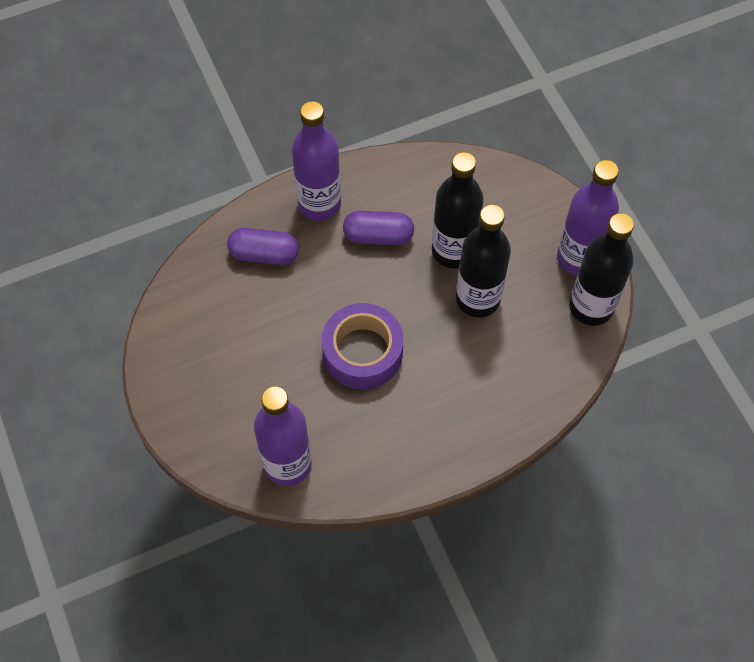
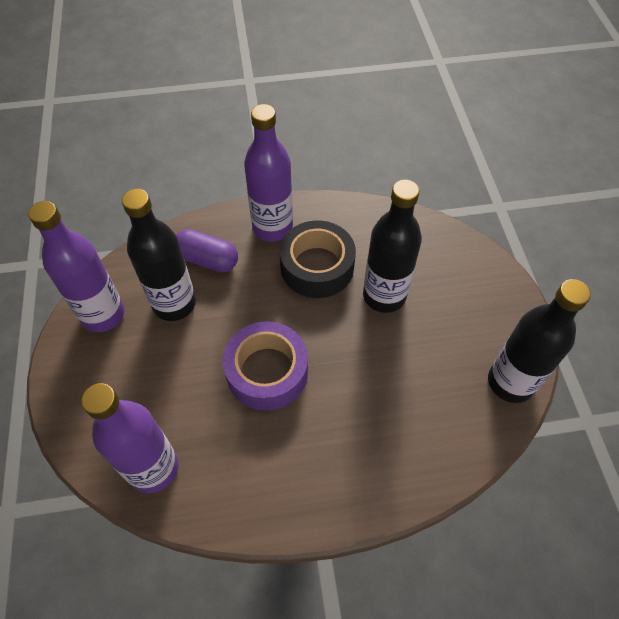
camera: 15 degrees right, 5 degrees down
(378, 236) = (317, 267): purple capsule -> black tape
(478, 299) = (396, 347): black bottle -> black bottle (174, 304)
(578, 258) = (507, 330): purple bottle -> purple bottle (103, 314)

